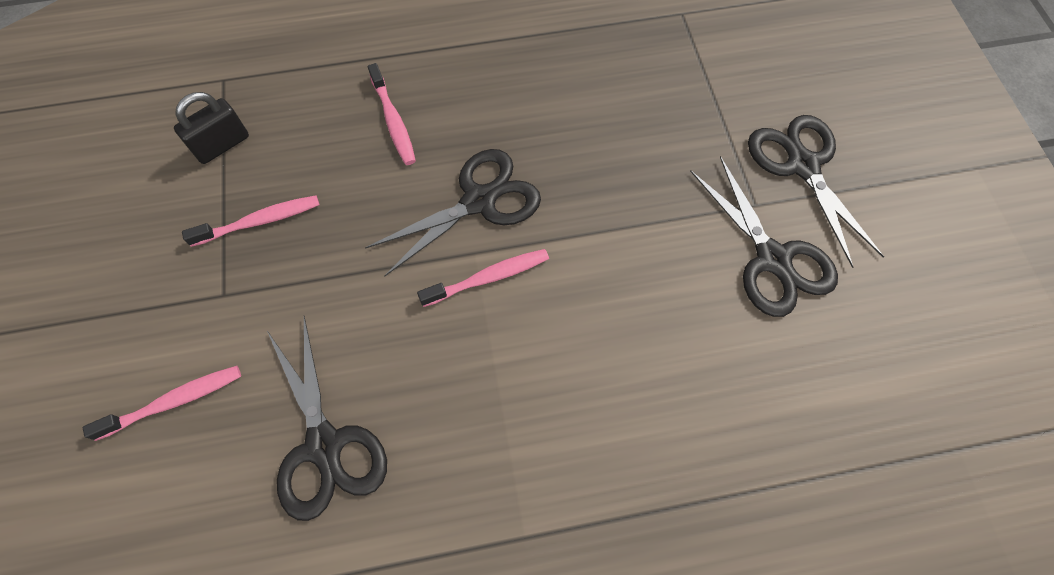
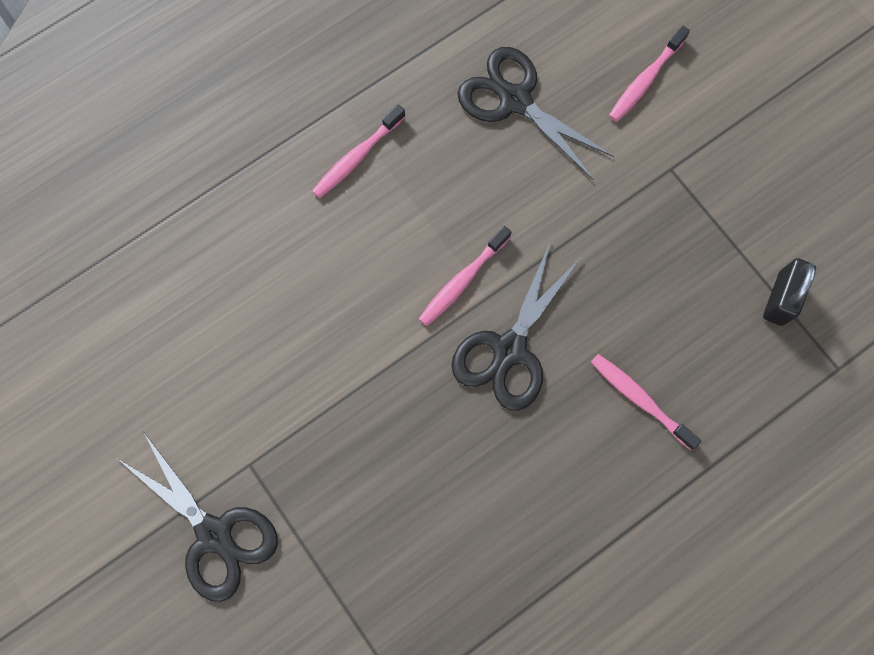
camera: 155 degrees right, 10 degrees up
(260, 221) = (689, 242): pink toothbrush -> pink toothbrush (356, 157)
(772, 259) = (218, 411): black scissors -> none

